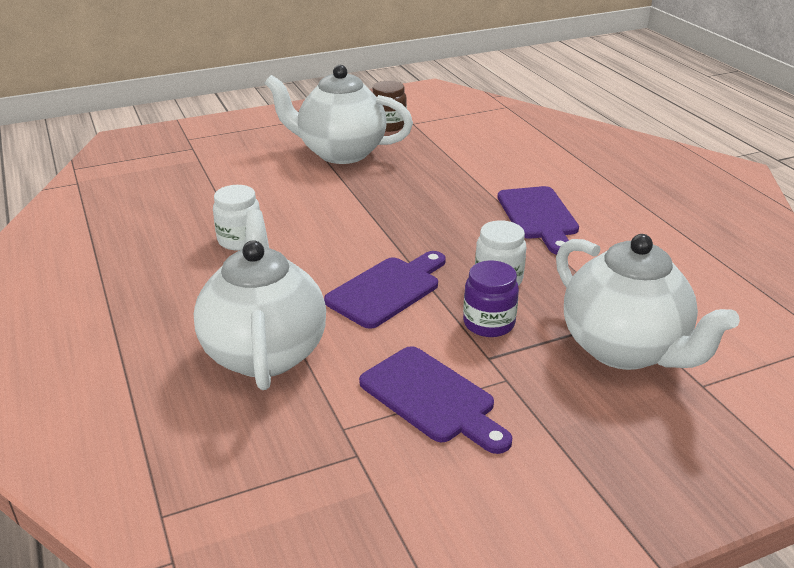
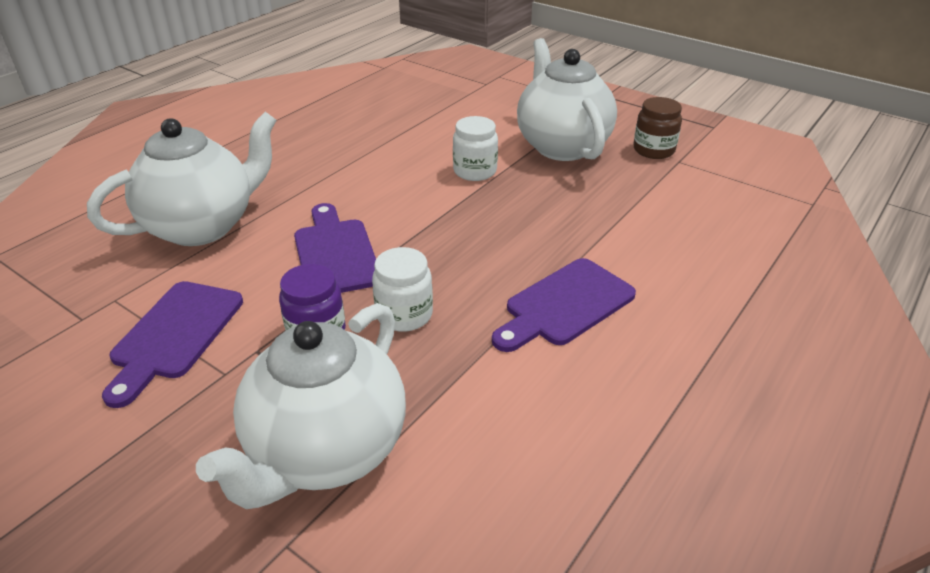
camera: 60 degrees right, 5 degrees up
(240, 240) = (358, 156): white jar -> white jar (475, 171)
(387, 290) = (335, 253): purple cutting board -> purple cutting board turned 120 degrees counterclockwise

